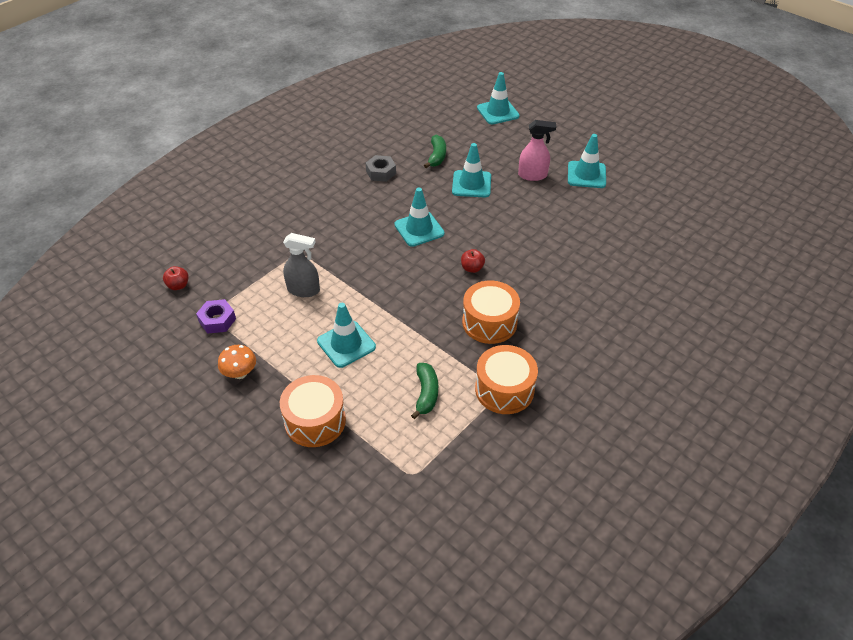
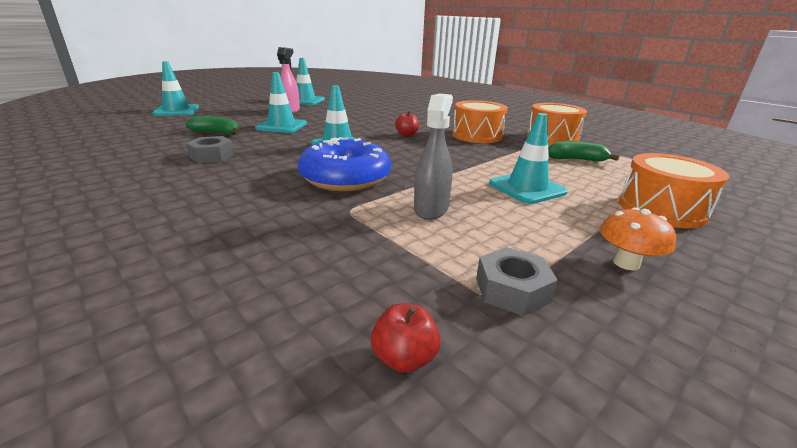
camera: 85 degrees left, 20 degrees down
(217, 320) = (512, 290): purple nut -> grey nut
(350, 244) = (345, 178): none -> blue donut

